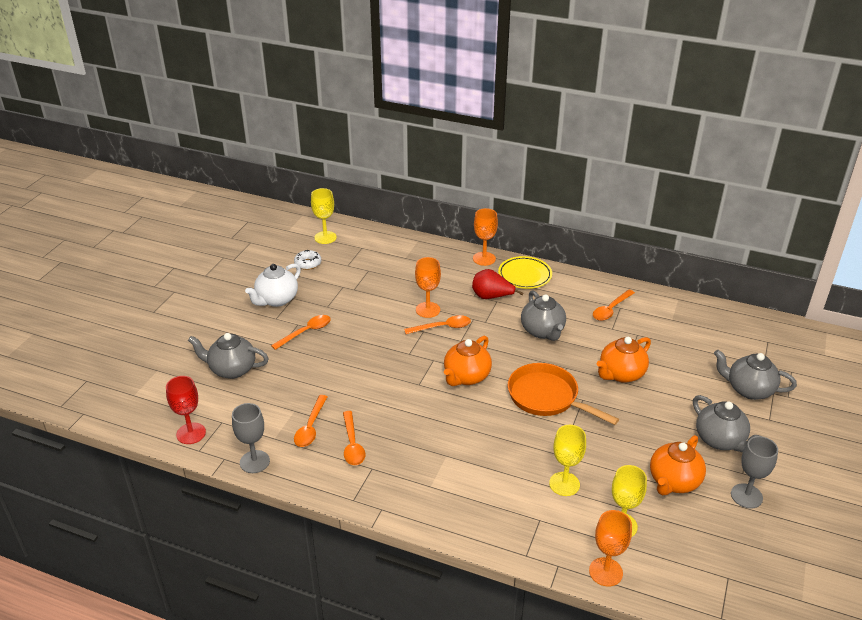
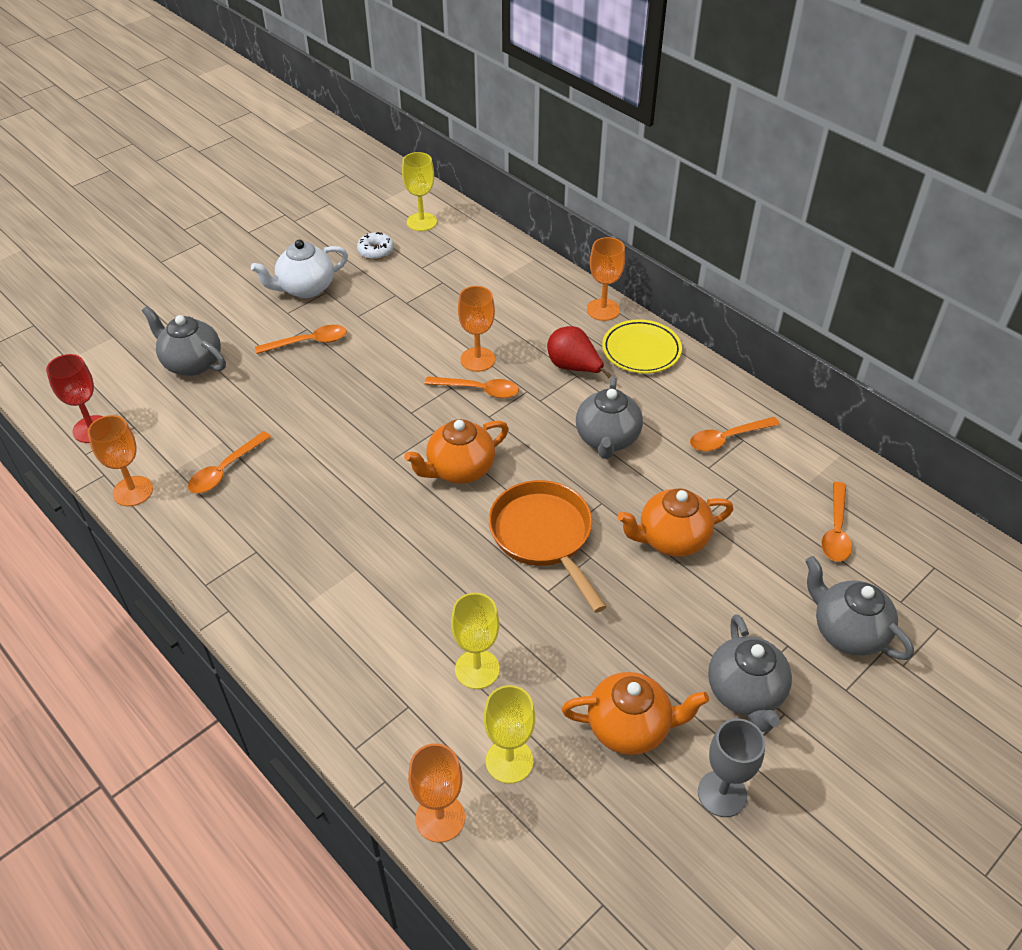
camera: 25 degrees right, 10 degrees up
(254, 462) = (133, 491): grey goblet -> orange goblet
(352, 445) = (256, 511): orange spoon -> orange spoon (836, 531)
(673, 482) = (630, 727): orange teapot -> orange teapot turned 150 degrees counterclockwise

